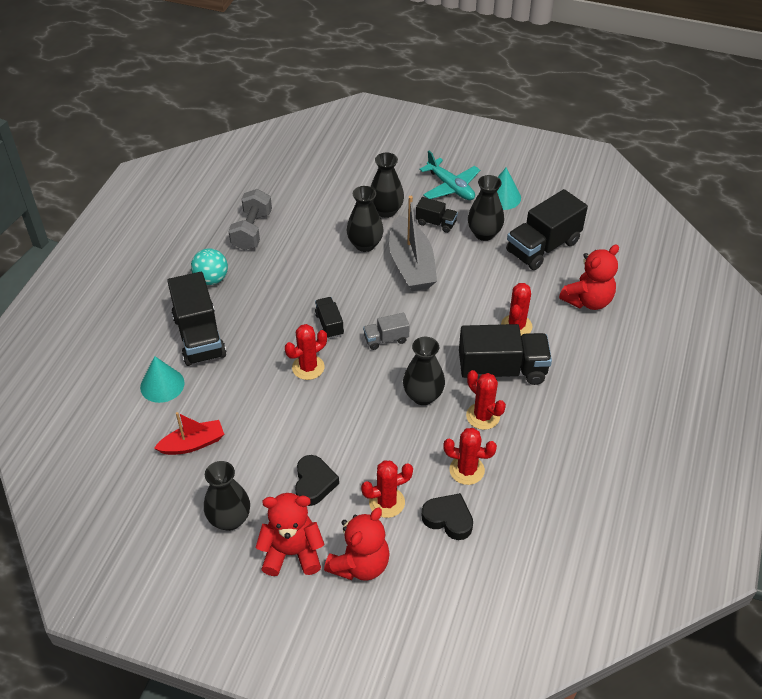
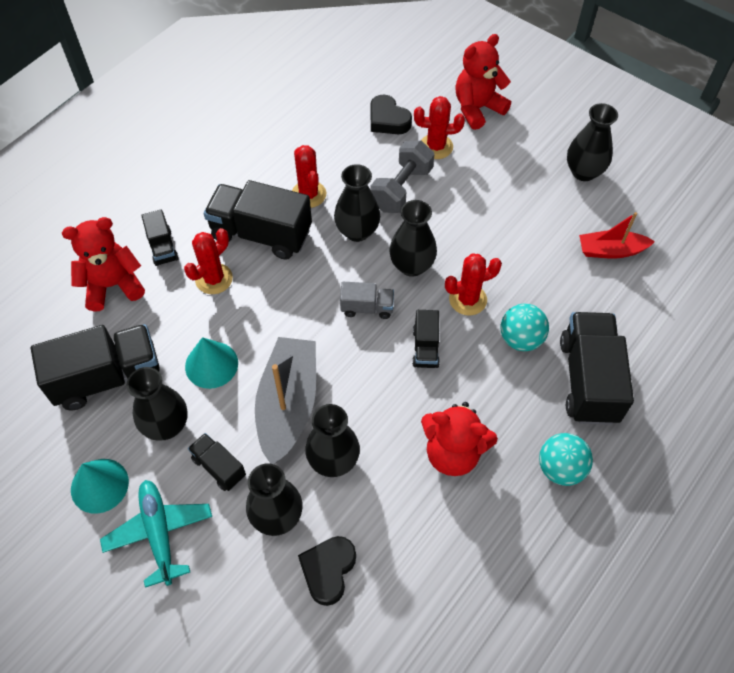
camera: 160 degrees left, 10 degrees up
(162, 385) = (639, 328): turquoise cone -> turquoise cone (211, 364)
(252, 231) = (486, 544): grey dumbbell -> grey dumbbell (401, 189)
(257, 350) = (520, 339): none -> turquoise ball
(292, 552) = (533, 132): red teddy bear -> red teddy bear (453, 453)
(314, 483) = (497, 180): black heart -> black heart (328, 570)
(364, 381) = (411, 266): none -> black vase
(467, 470) = (351, 152): red cactus -> none
(573, 337) = (163, 247): none -> black truck

